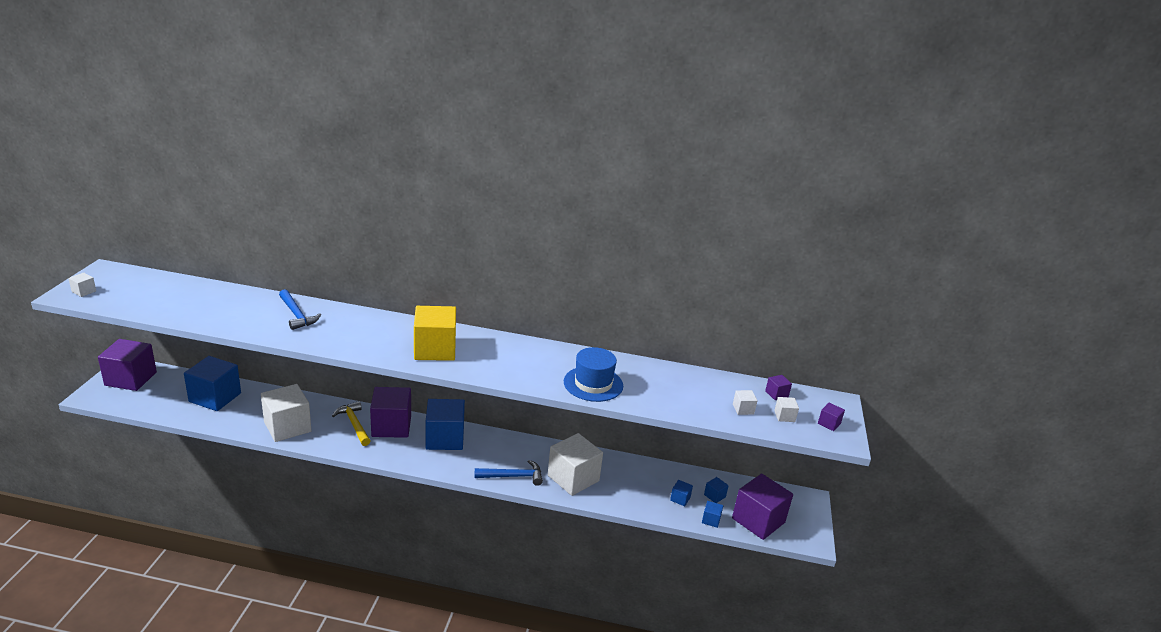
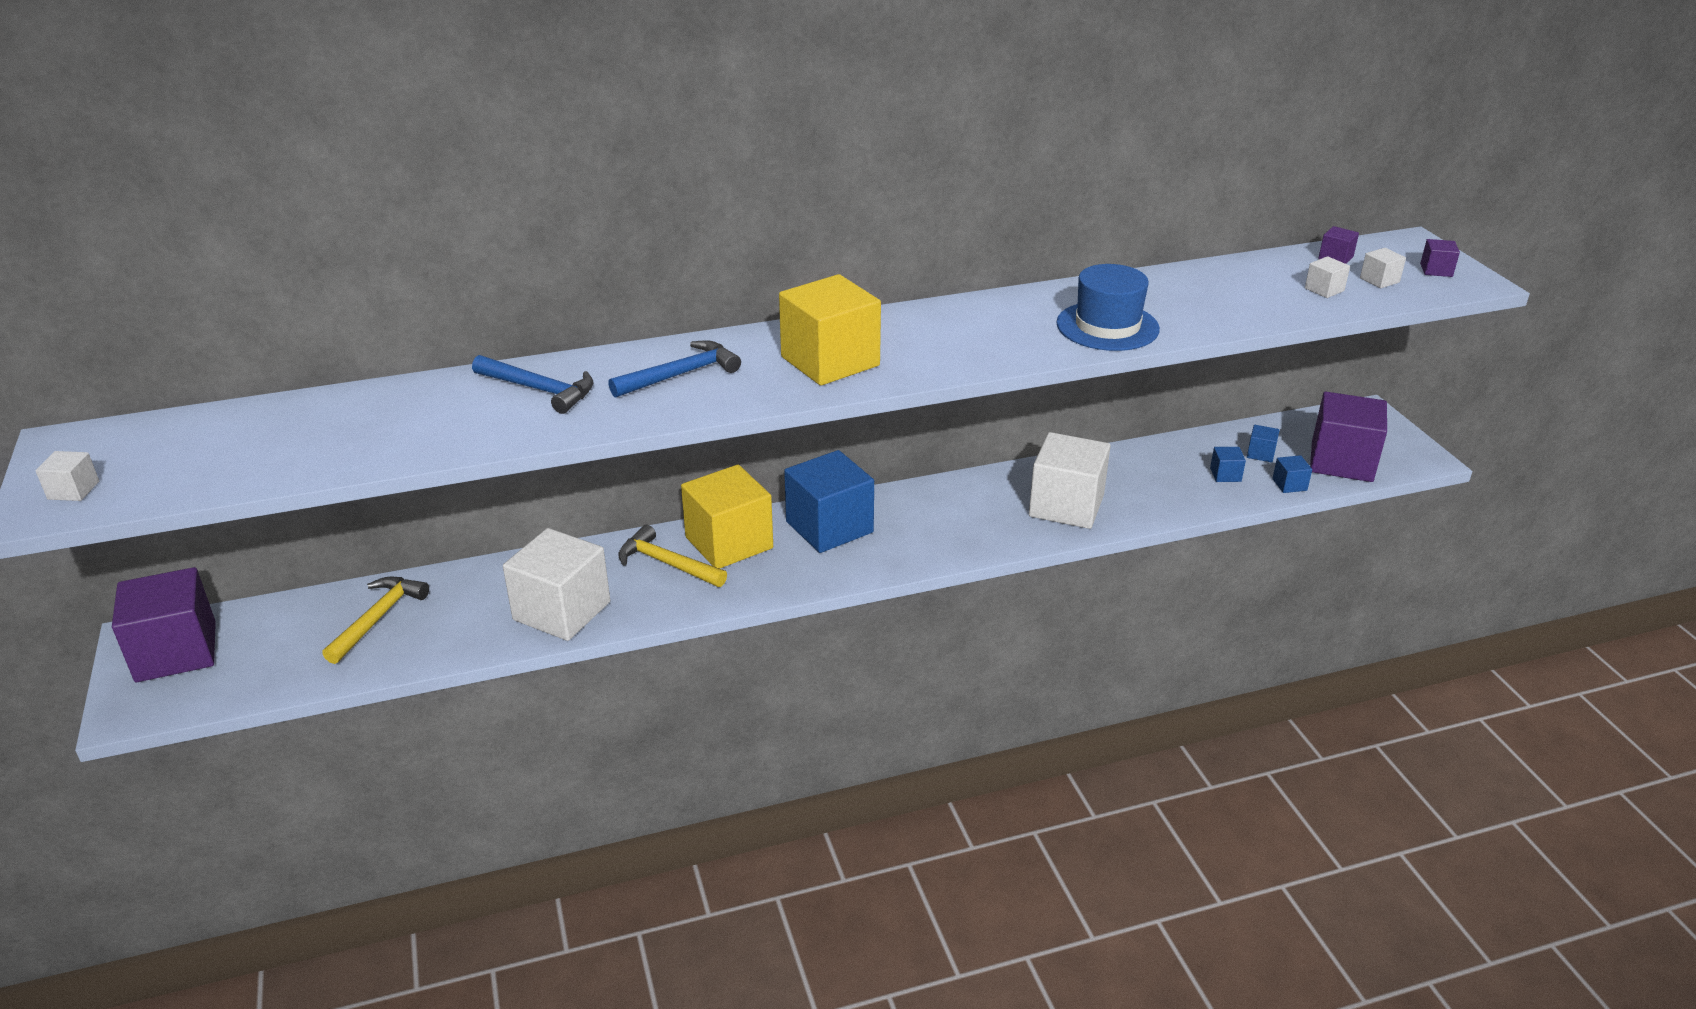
camera: 25 degrees left, 5 degrees up
(215, 397) = (378, 618): blue cube -> yellow hammer
(391, 426) = (729, 543): purple cube -> yellow cube
(513, 476) = (984, 537): blue hammer -> blue hammer (681, 374)

